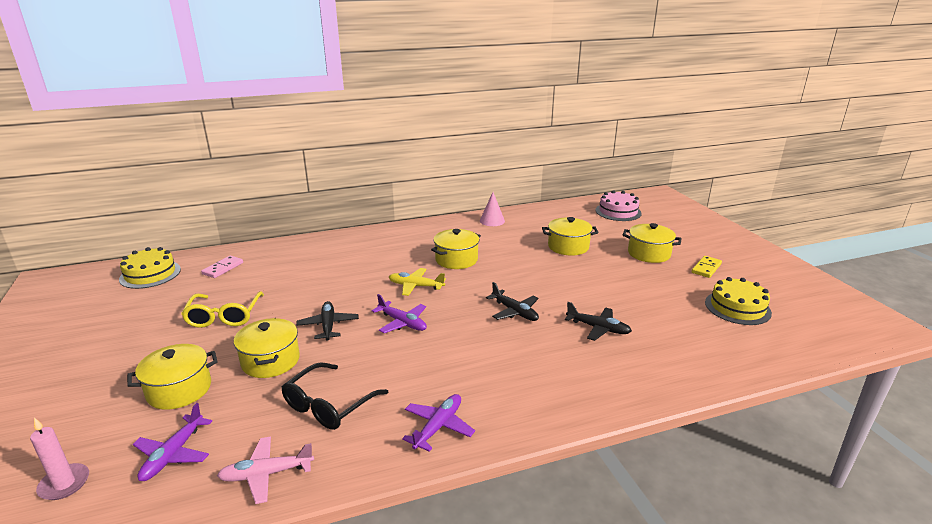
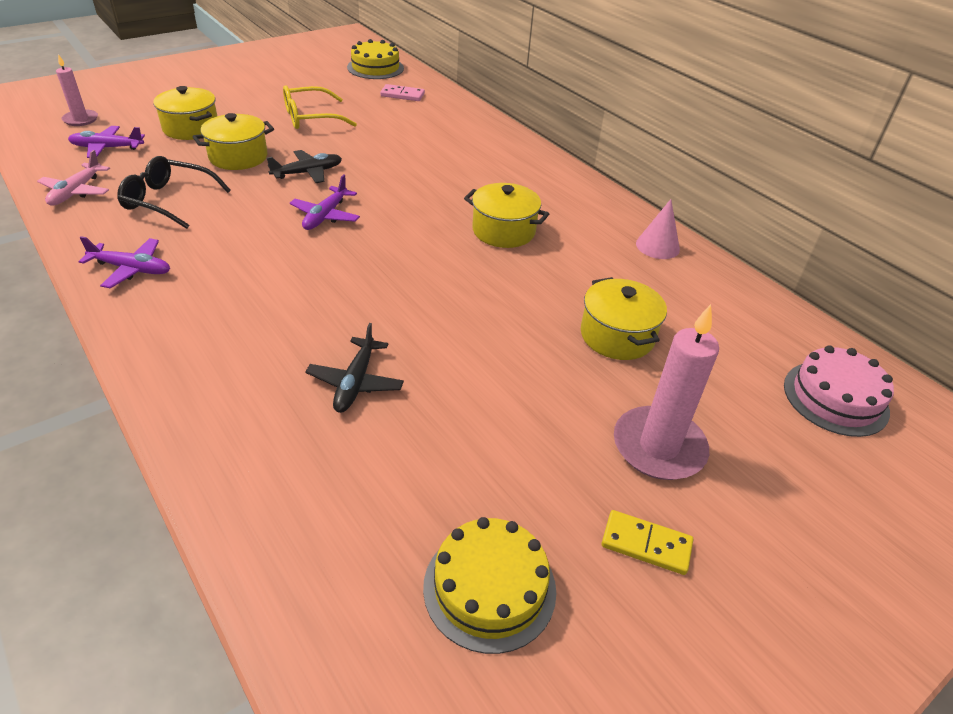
camera: 70 degrees right, 15 degrees up
(266, 474) = (76, 192): pink plane -> pink plane turned 135 degrees counterclockwise
(415, 286) = (414, 211): yellow plane -> none
(514, 312) = (378, 297): black plane -> none
(649, 254) = (658, 447): yellow pot -> pink candle

